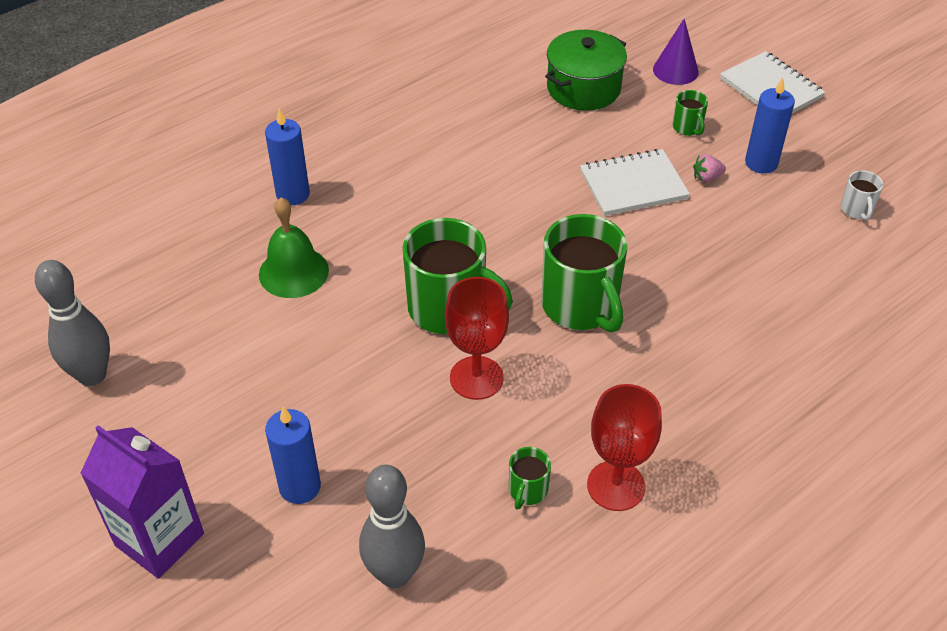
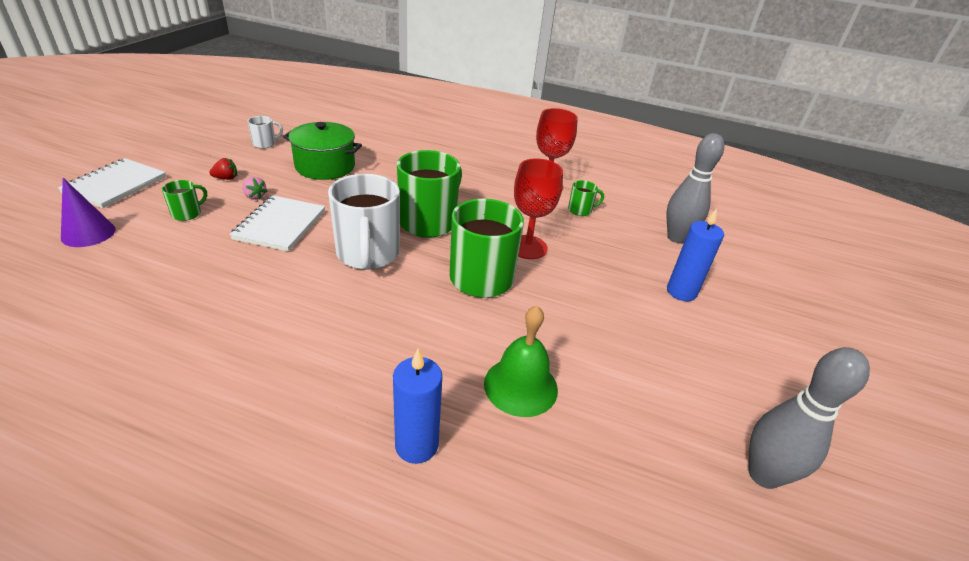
camera: 125 degrees left, 10 degrees down
(159, 539) = (789, 338): purple carton -> none
(542, 235) = (368, 254): none -> white mug
(583, 88) = (131, 280): green pot -> green pot (325, 166)
(633, 185) = (280, 225): white notebook -> white notebook turned 60 degrees clockwise
(761, 163) = (226, 178): blue candle -> red strawberry

